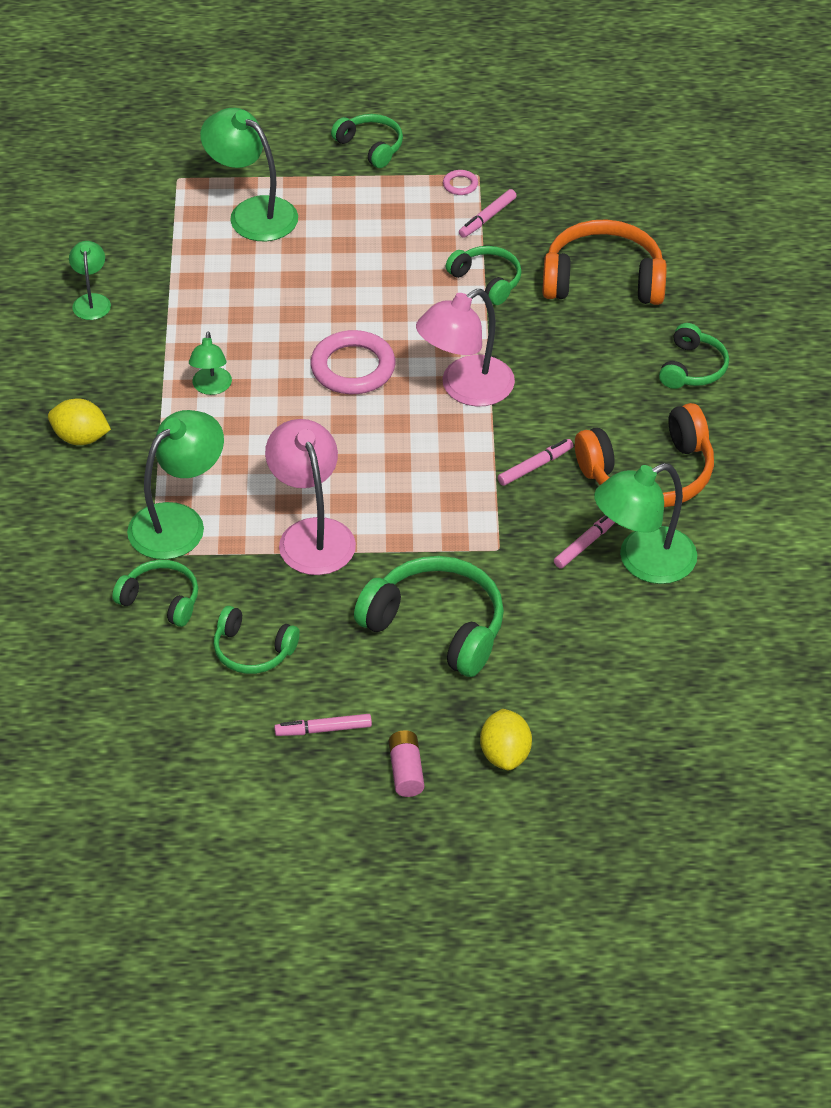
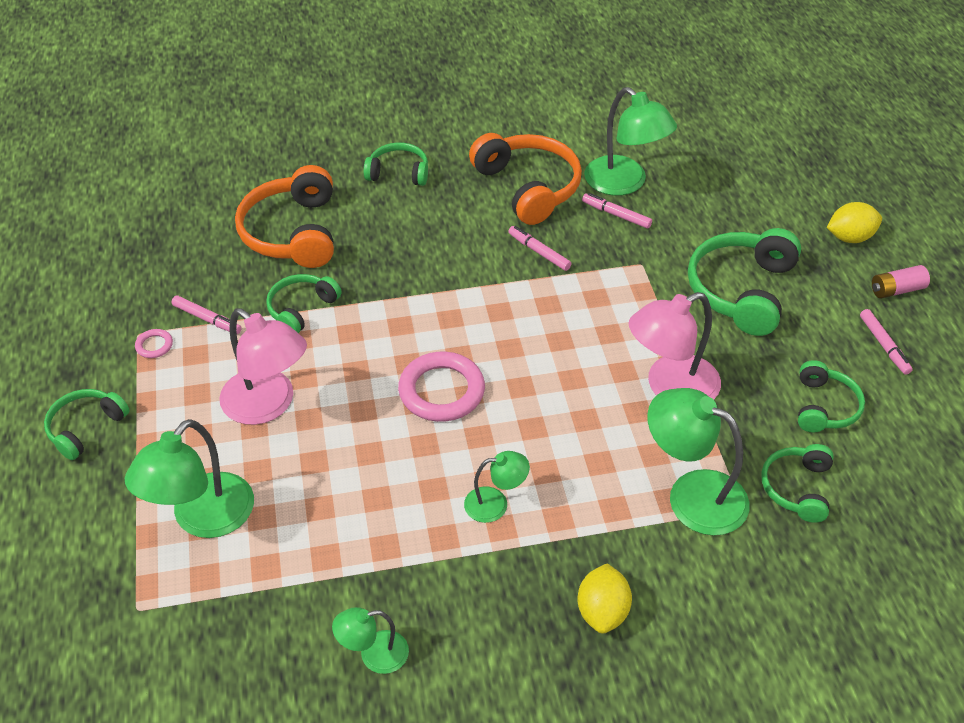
camera: 100 degrees left, 0 degrees up
(465, 389) = (454, 306): pink lamp -> pink lamp (268, 405)

